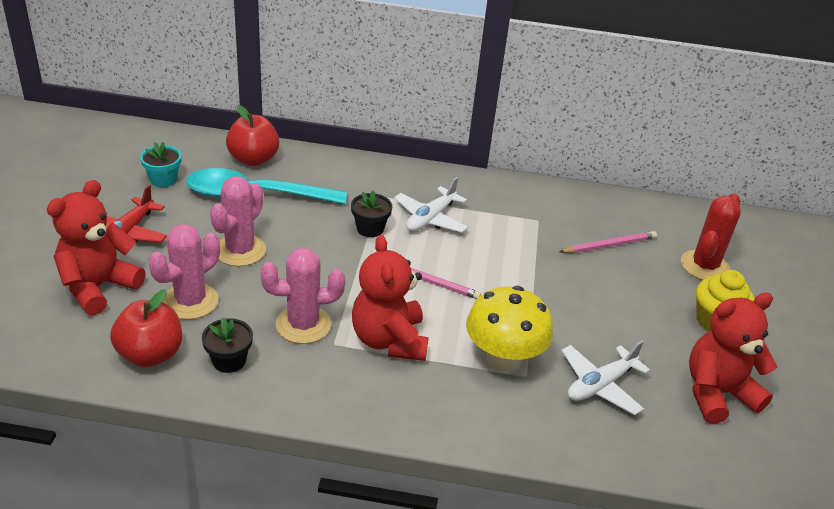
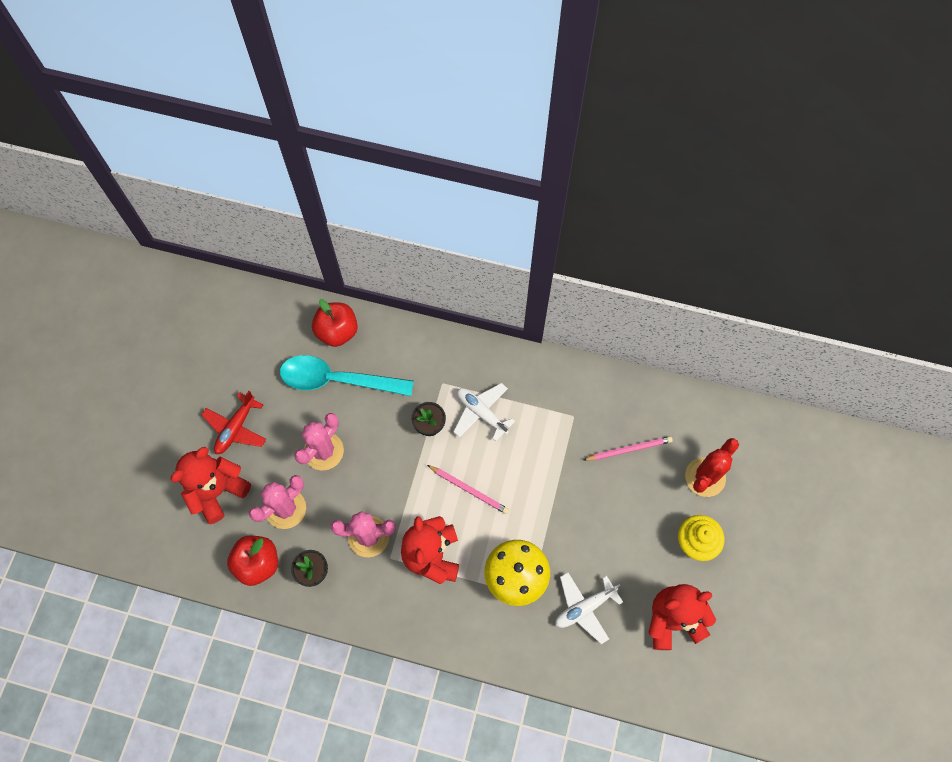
camera: 10 degrees right, 30 degrees up
(163, 179) = (262, 360): turquoise flower pot -> none
(430, 218) = (481, 413): white plane -> white plane turned 90 degrees clockwise

